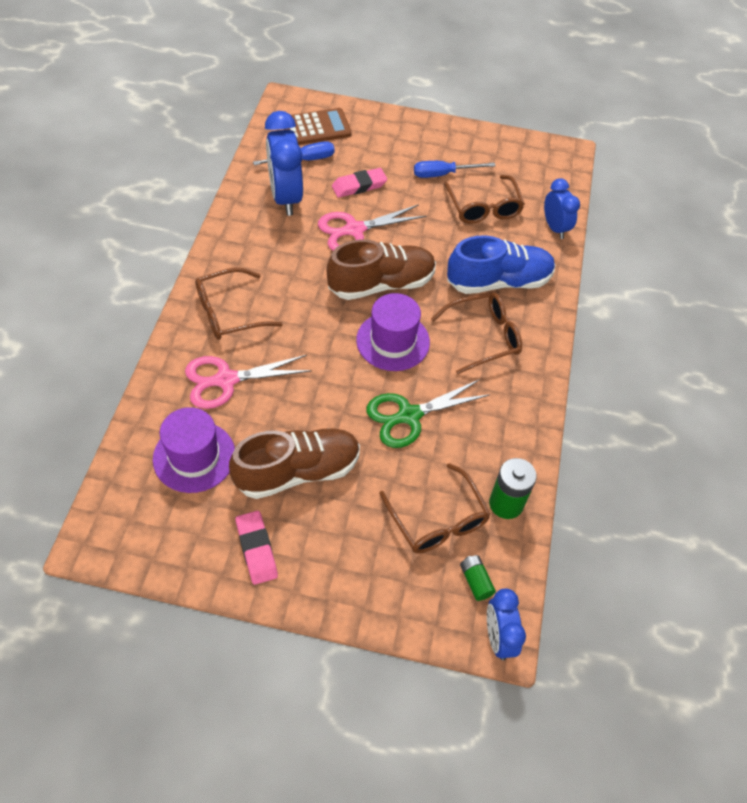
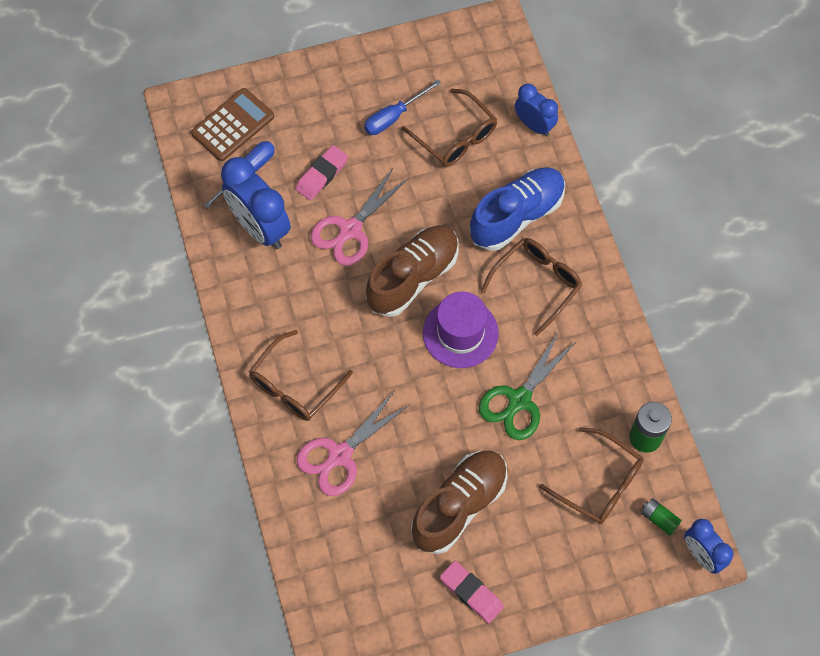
camera: 25 degrees left, 10 degrees up
(194, 456) = (363, 542): purple hat -> none

